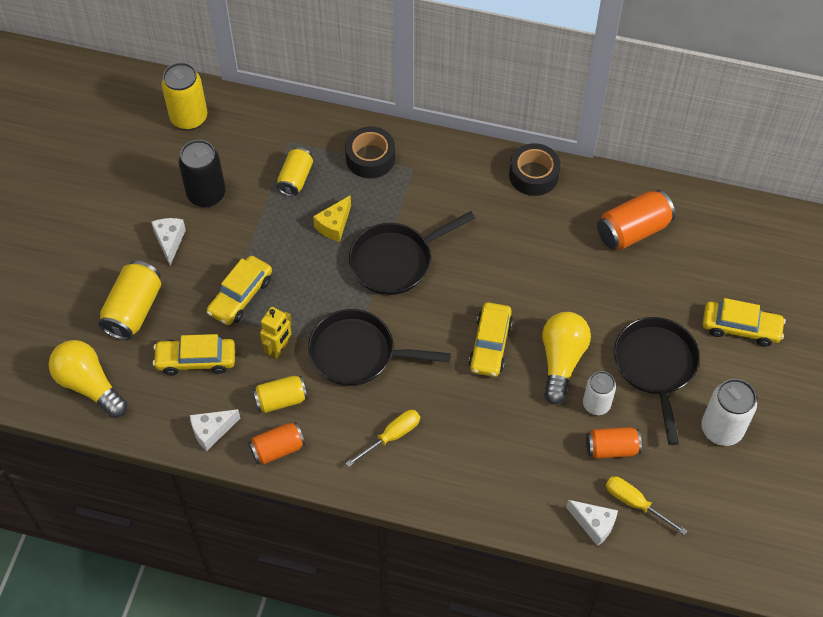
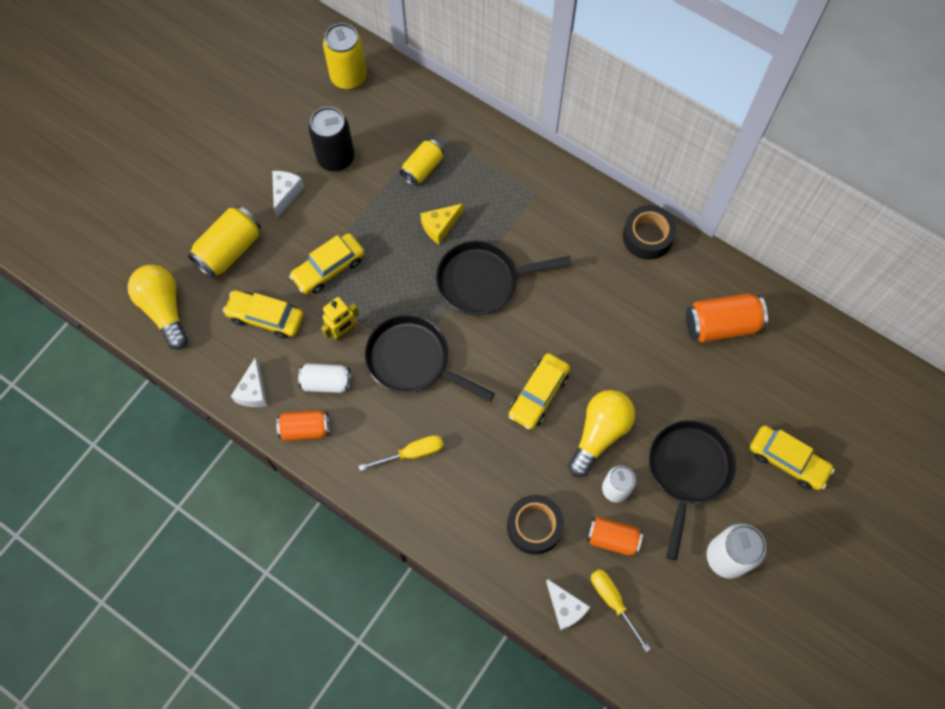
camera: 20 degrees right, 10 degrees up
(212, 431) = (253, 391): white cheese -> white cheese turned 75 degrees counterclockwise
(281, 400) = (326, 382): yellow can -> white can
(370, 158) = (499, 170): black tape -> black tape (534, 526)

